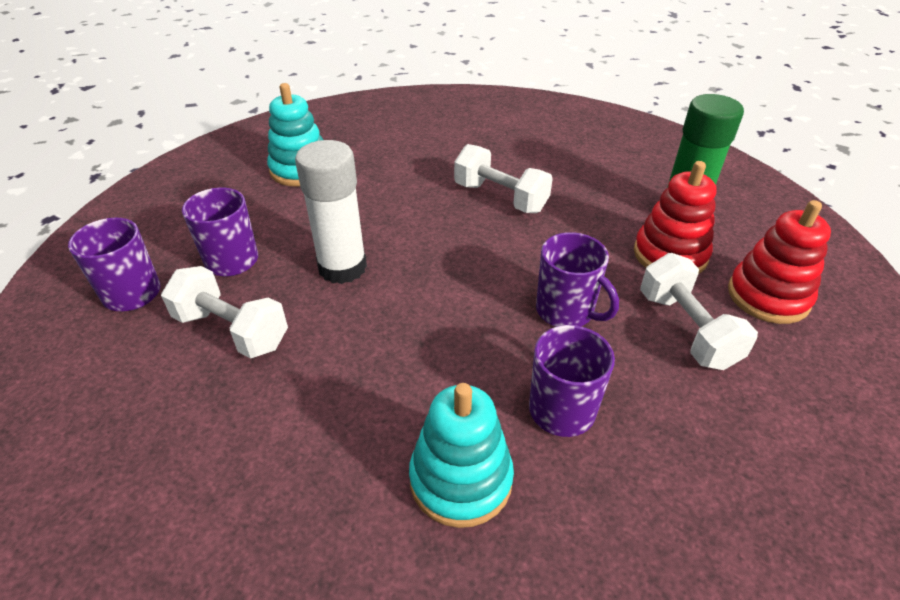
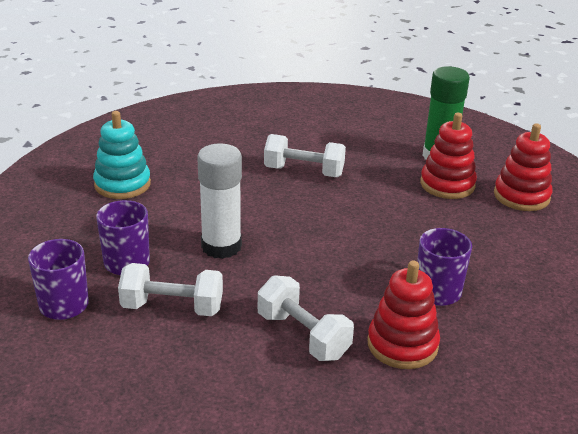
camera: 25 degrees left, 10 degrees down
(460, 479) = (402, 345): turquoise stacking toy -> red stacking toy
(566, 311) = (402, 235): purple mug -> none
(686, 329) = (484, 227): white dumbbell -> white dumbbell (303, 336)

